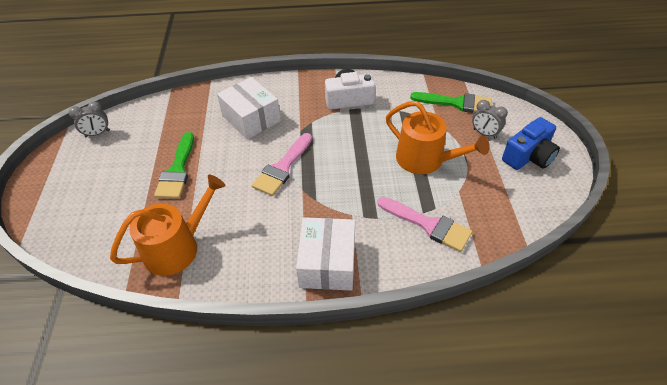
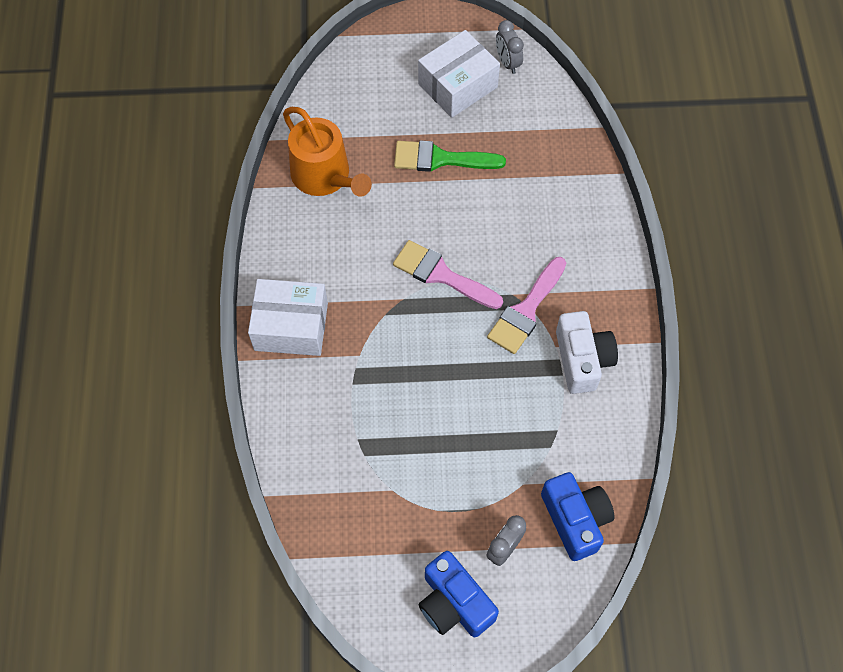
camera: 90 degrees right, 15 degrees up
(251, 118) = (537, 232): white box -> white box (458, 86)
(425, 160) = (451, 454): orange watering can -> none
(428, 225) = (337, 443): pink brush -> pink brush (526, 310)
(457, 103) = (575, 519): green brush -> blue camera

